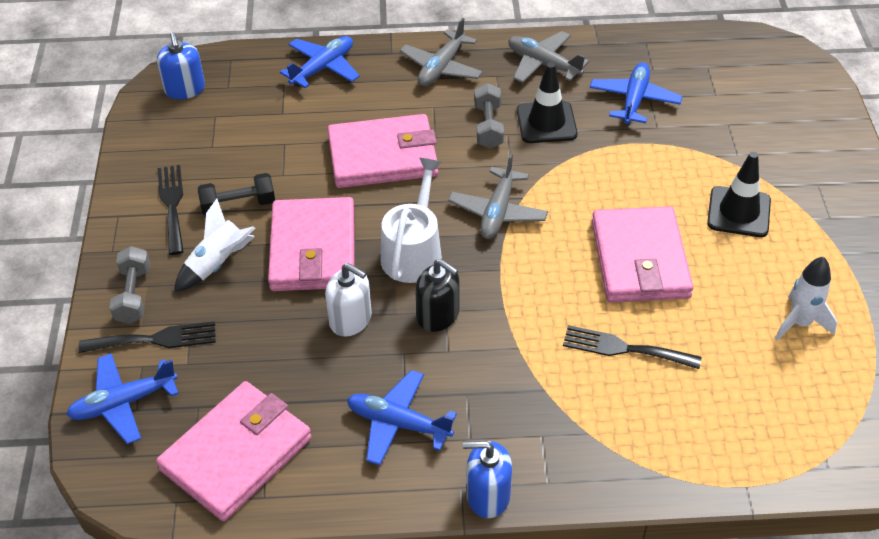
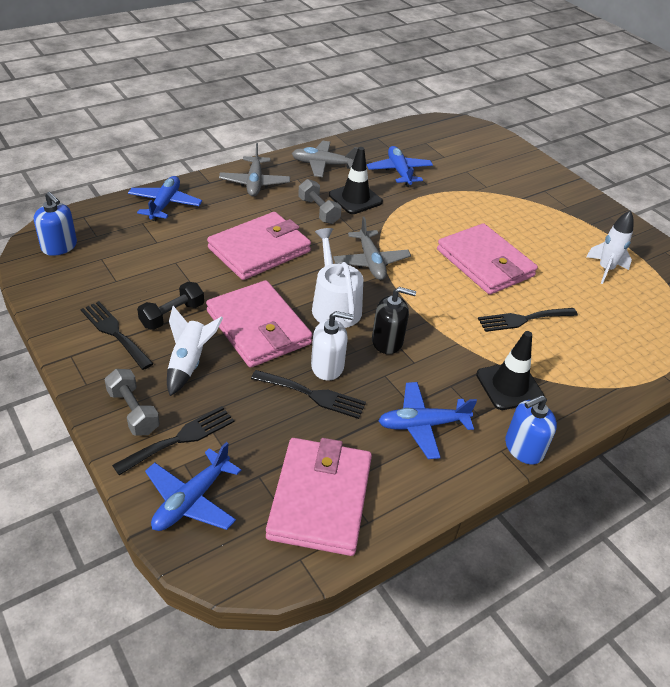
camera: 35 degrees left, 5 degrees down
(311, 345) = (313, 395): none -> black fork
(739, 212) = (516, 218): black traffic cone -> black traffic cone (509, 386)

